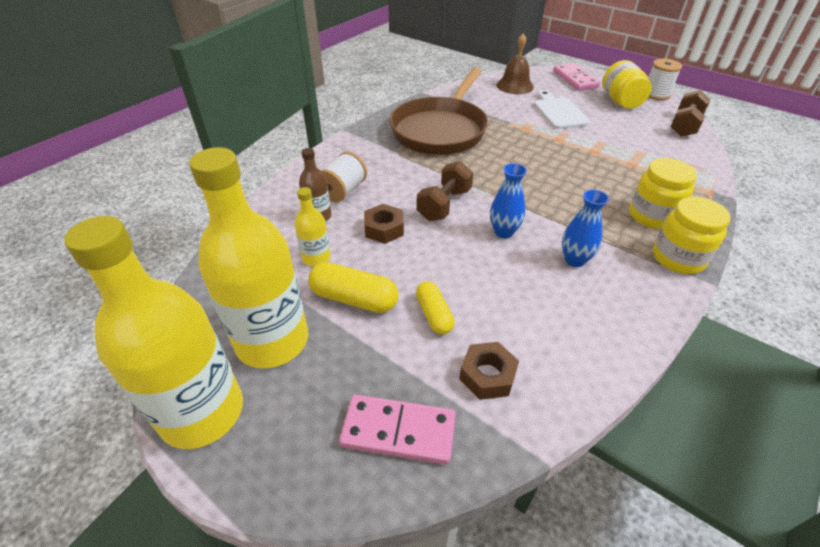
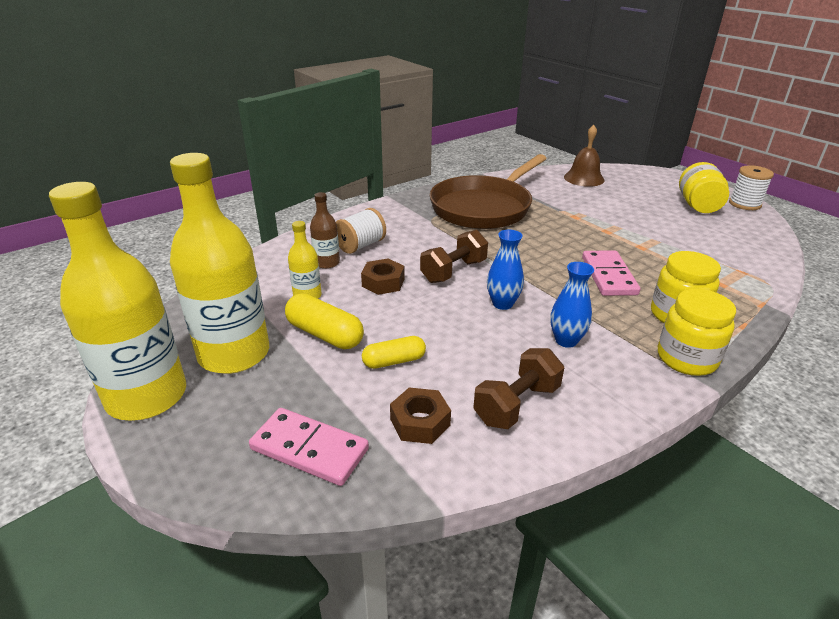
camera: 15 degrees right, 10 degrees down
(434, 314) = (394, 361): yellow capsule -> yellow capsule turned 75 degrees clockwise
(559, 112) = (621, 207): white cutting board -> none
(575, 79) = (655, 180): pink domino -> pink domino (608, 276)
(684, 126) = (764, 237): brown dumbbell -> brown dumbbell (516, 404)

